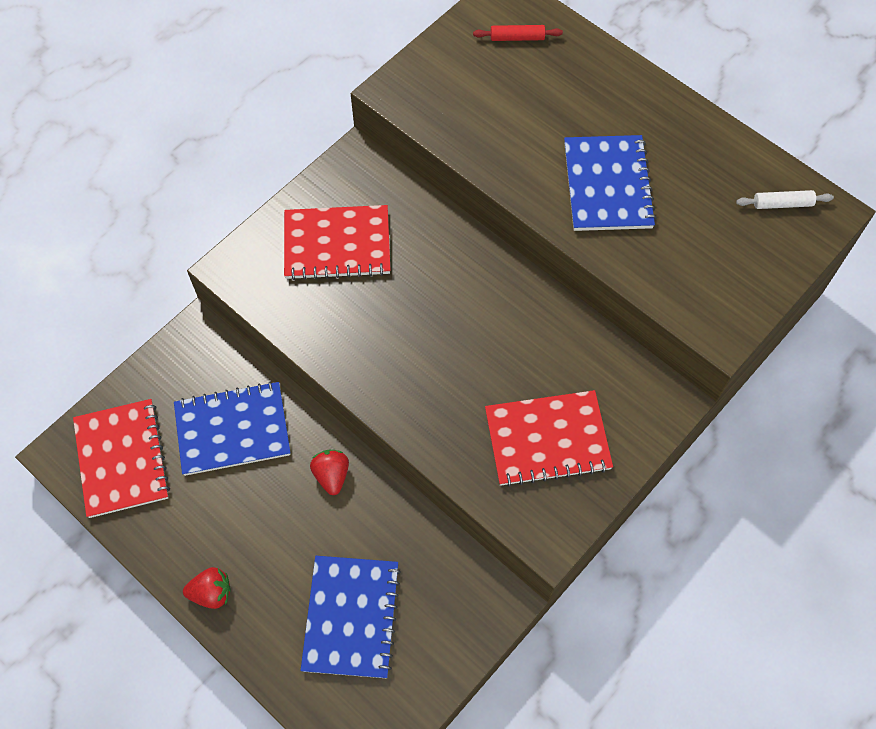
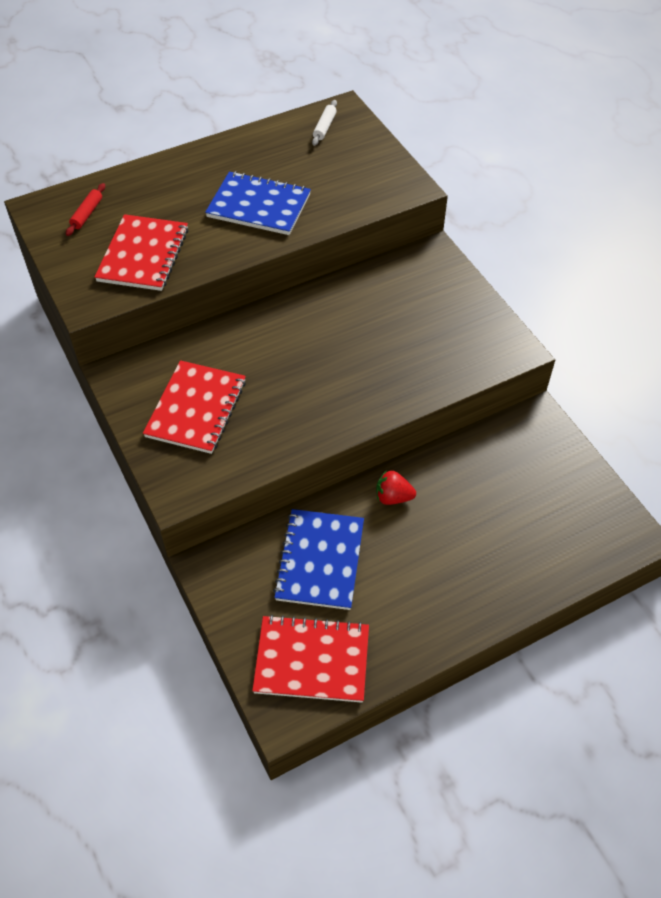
camera: 70 degrees left, 10 degrees down
(211, 593) = (470, 615): red strawberry -> none
(351, 617) = (522, 517): blue notebook -> none
(547, 439) = (437, 327): red notebook -> red notebook (143, 255)

